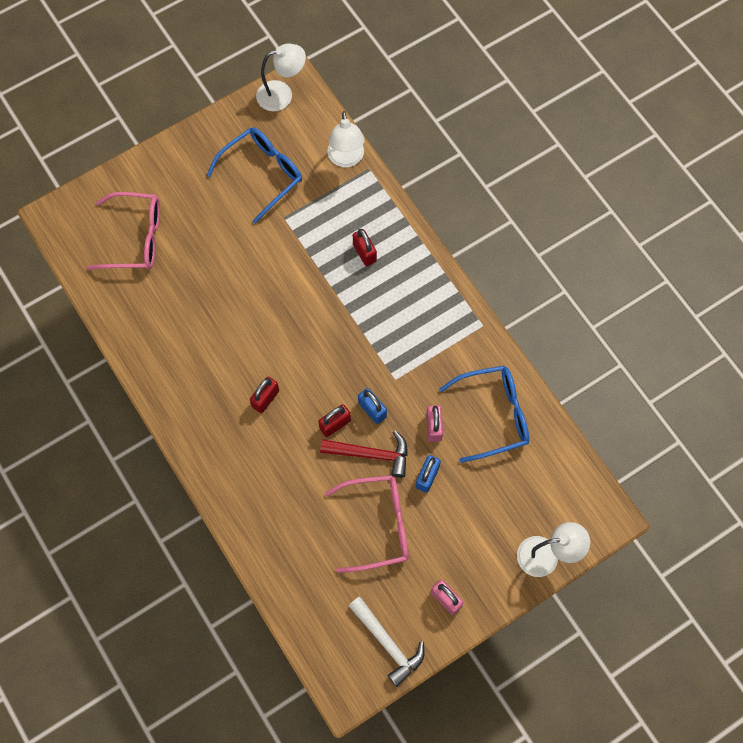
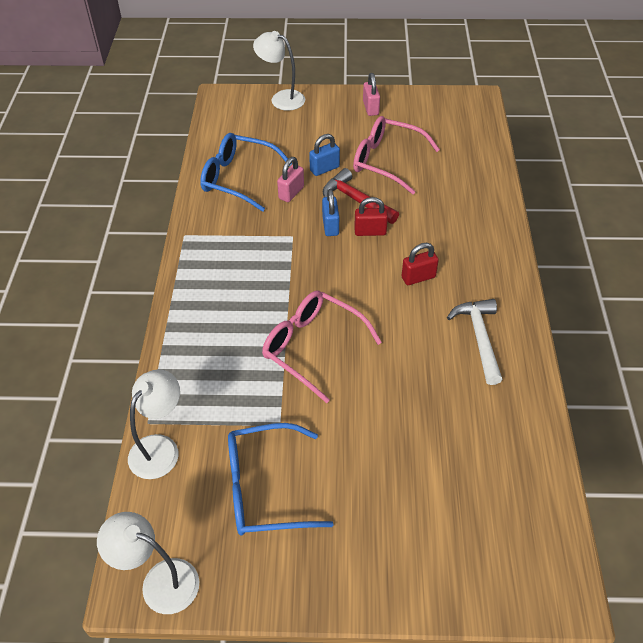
camera: 145 degrees left, 20 degrees down
(135, 238) = (467, 502): pink glasses -> pink glasses (313, 347)
(364, 253) = (228, 343): red padlock -> none
(387, 643) = (430, 106): white hammer -> white hammer (479, 338)

